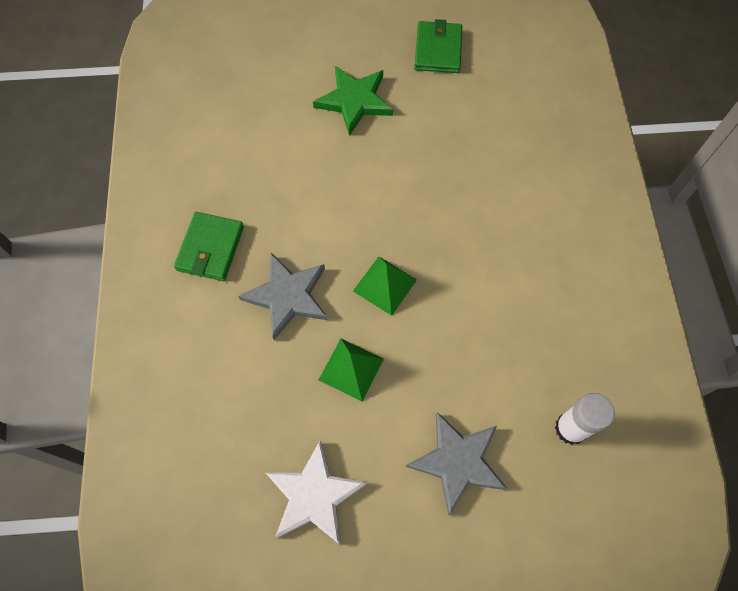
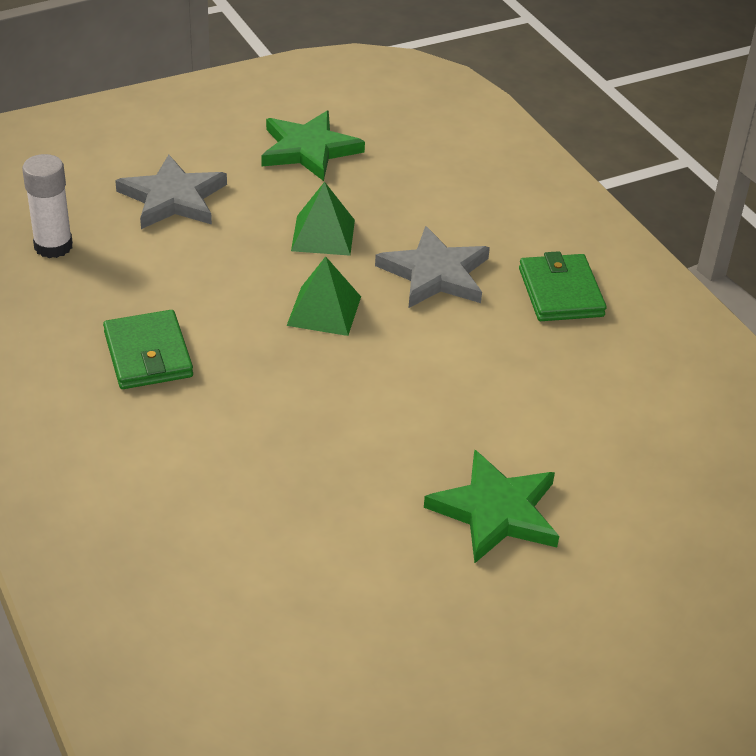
camera: 155 degrees right, 25 degrees down
(314, 496) = (309, 149): white star -> green star
(438, 50) = (404, 640): green wallet -> green wallet (148, 354)

